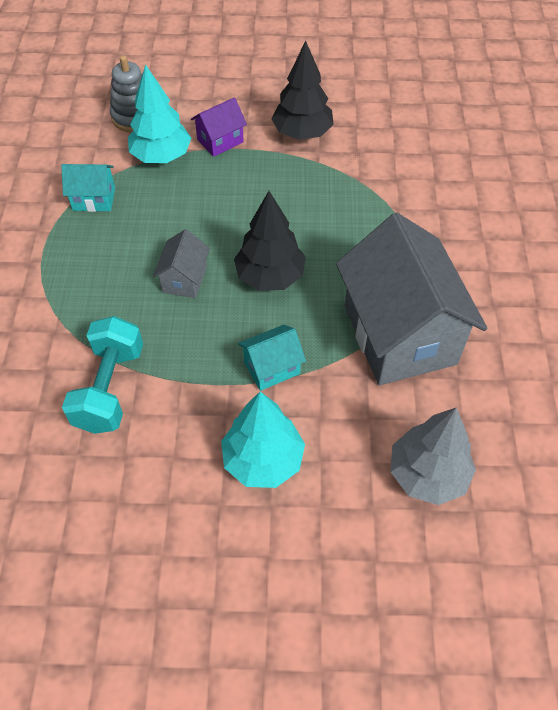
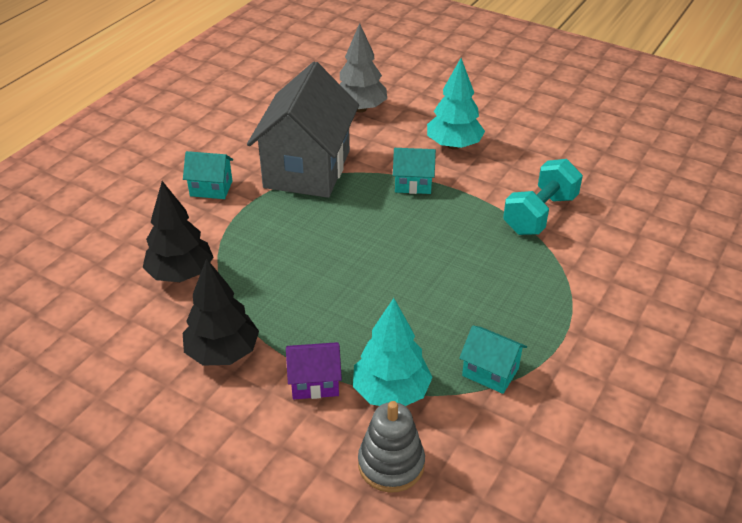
camera: 150 degrees left, 15 degrees down
(184, 279) = (441, 262): grey house -> none
(270, 276) = (368, 237): black tree -> black tree (181, 274)
(466, 264) = (211, 188): none -> turquoise house

